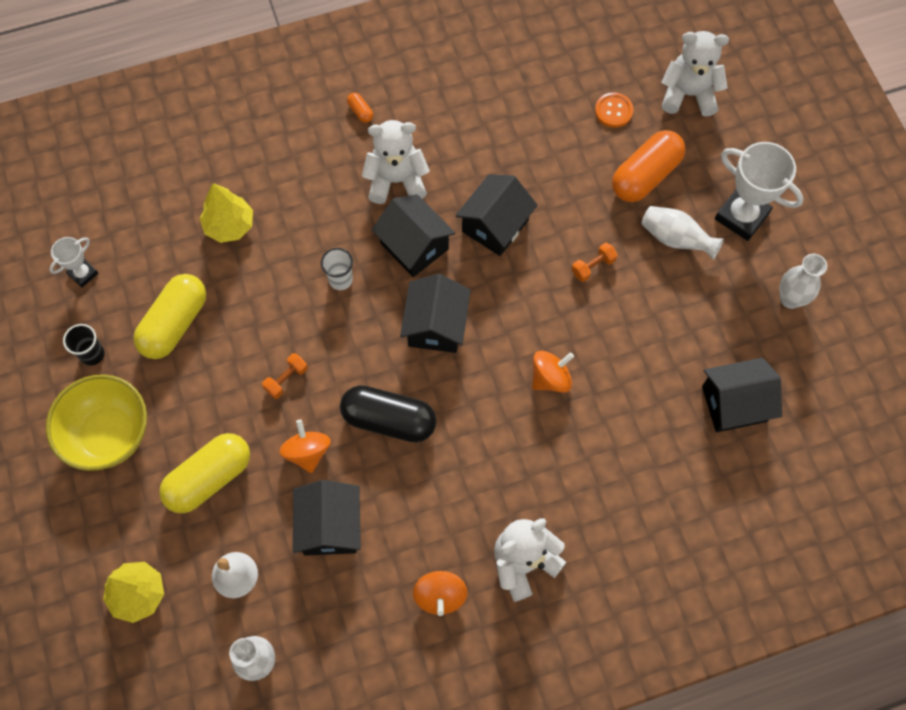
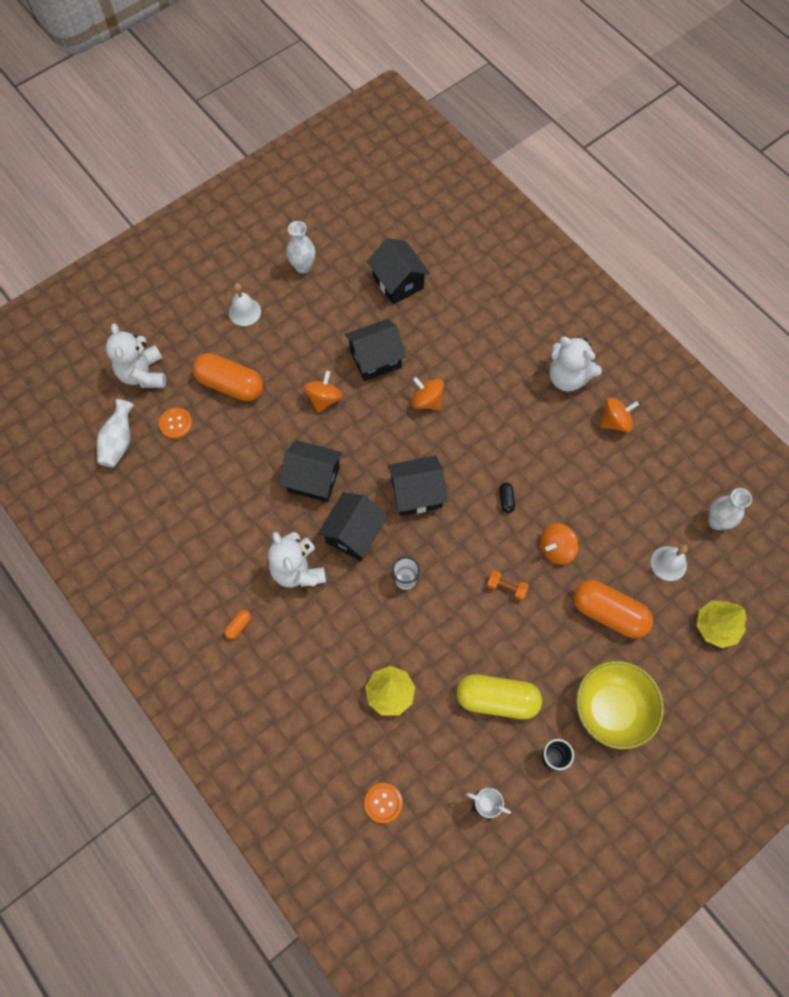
camera: 110 degrees left, 0 degrees up
(131, 186) = (383, 803): none -> orange button
(209, 478) = (608, 613): yellow capsule -> orange capsule
(330, 526) = (603, 511): black house -> black house (375, 359)
(389, 420) = (506, 500): black capsule -> black capsule, size x0.41
(593, 266) = (324, 399): orange dumbbell -> orange spinning top
(675, 239) = (280, 350): white vase -> white vase (119, 442)
(741, 216) = (244, 312): white trophy -> white bell

